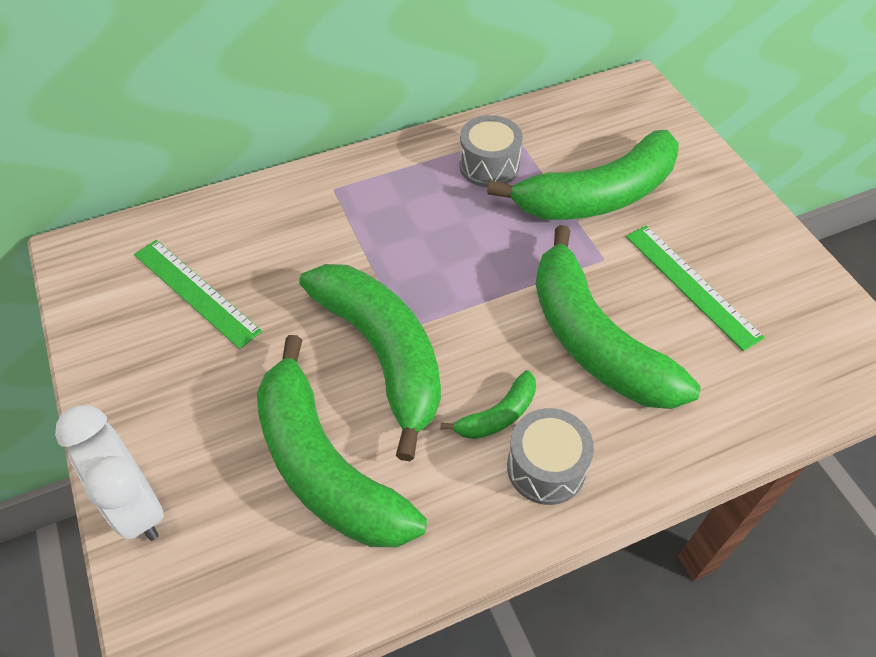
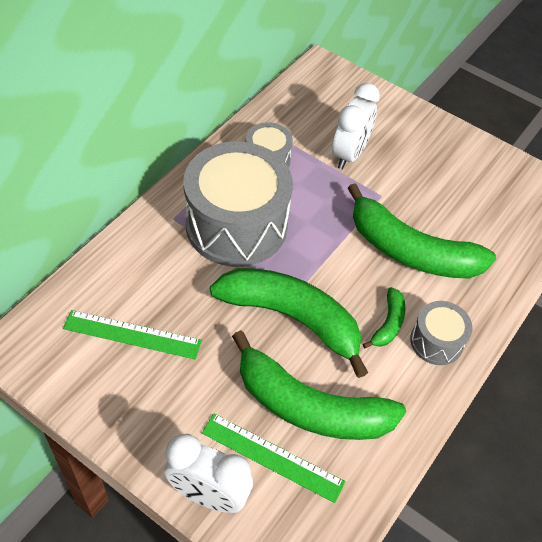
camera: 35 degrees left, 0 degrees up
(398, 223) = (236, 225): none -> grey drum
(597, 195) = (349, 154): green banana -> white clock
(691, 285) = (441, 191): green ruler -> green ruler (272, 457)

